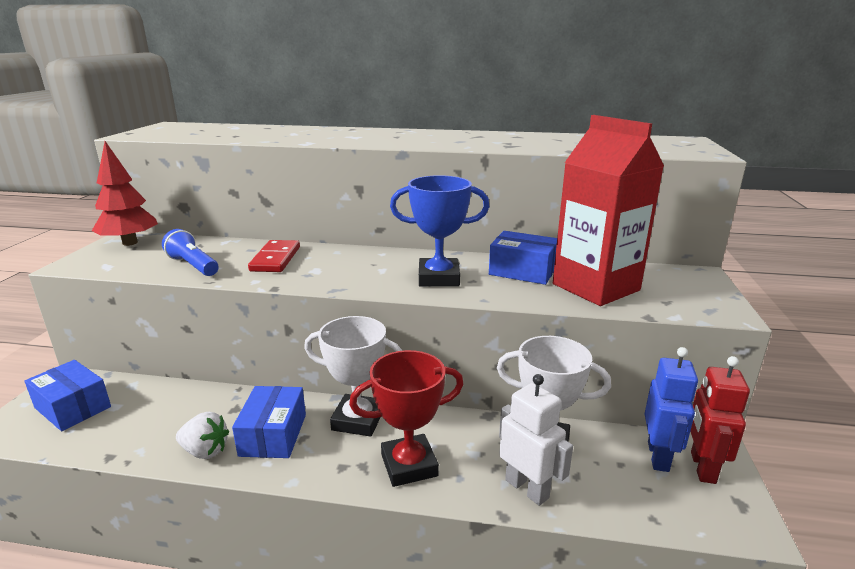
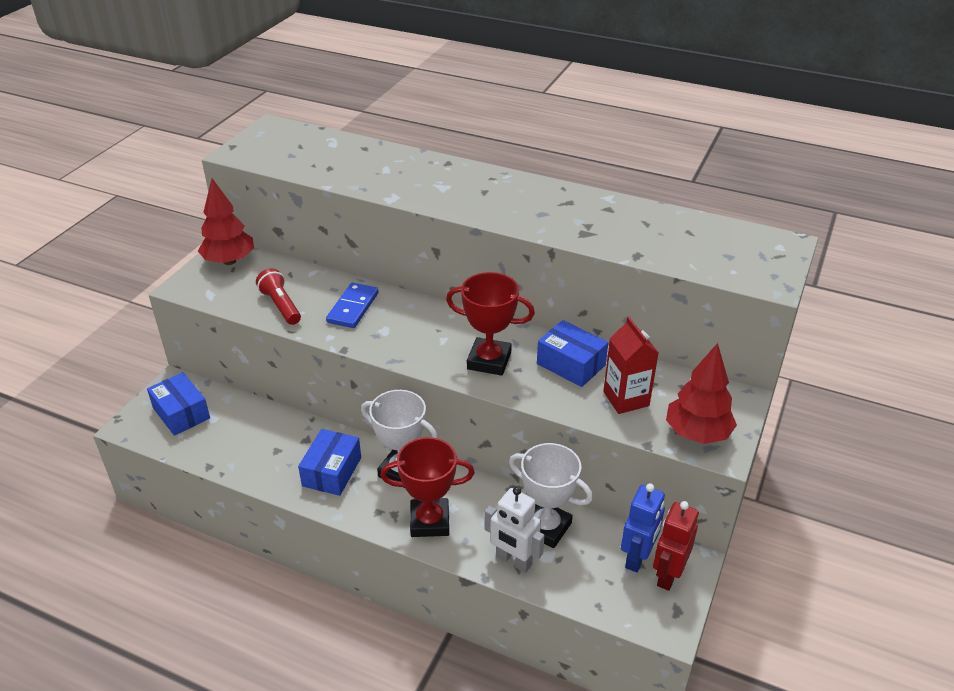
camera: 15 degrees right, 15 degrees up
(193, 265) = (280, 306): blue flashlight -> red flashlight
(205, 451) = (278, 476): white strawberry -> none
(275, 259) = (353, 308): red domino -> blue domino
(438, 278) = (489, 361): blue trophy -> red trophy
(527, 488) = (513, 561): white robot -> white robot turned 150 degrees clockwise
(595, 287) = (626, 399): red carton -> red carton, size x0.60
(687, 302) = (697, 433): none -> red tree

